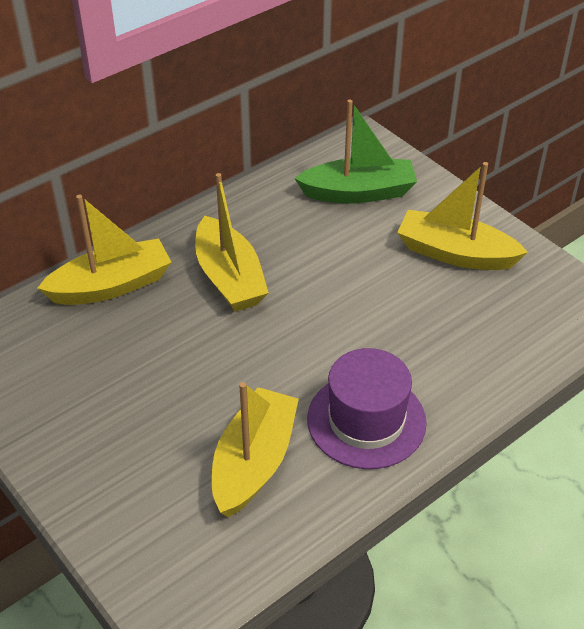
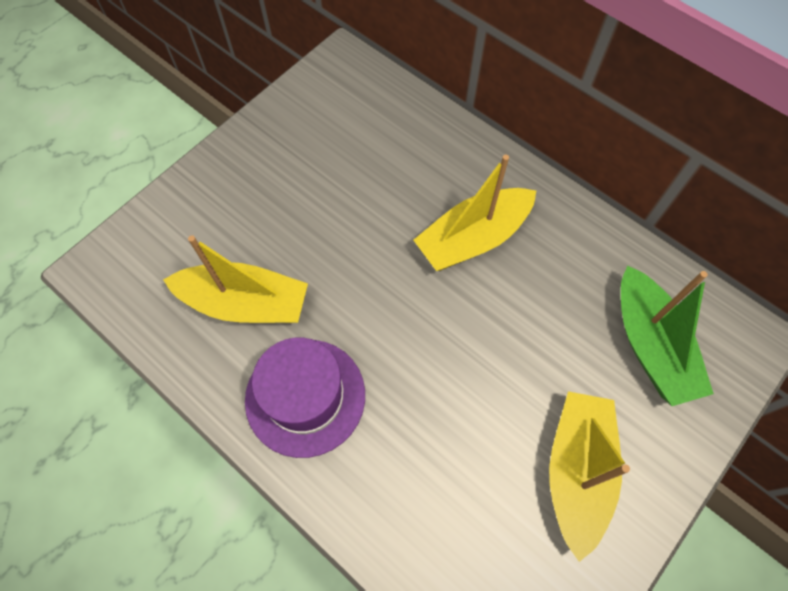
camera: 80 degrees right, 20 degrees up
(111, 285) = (438, 143): yellow boat -> none

